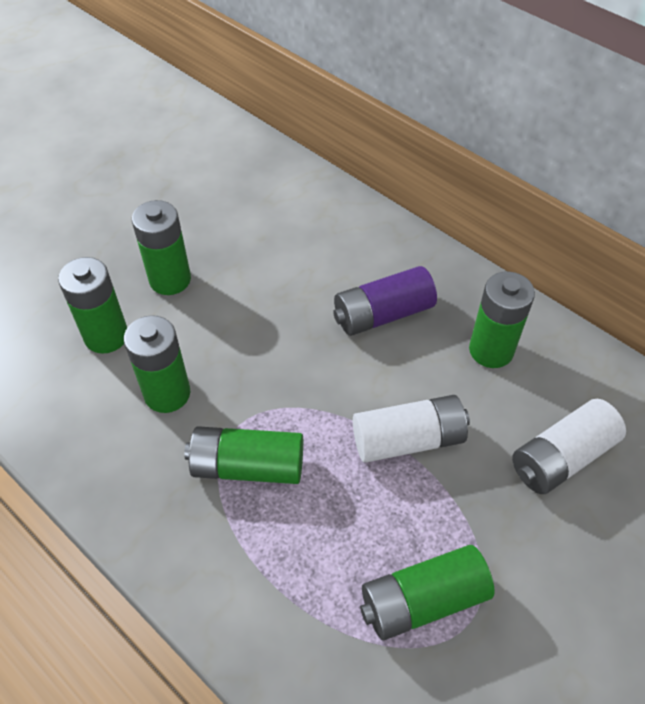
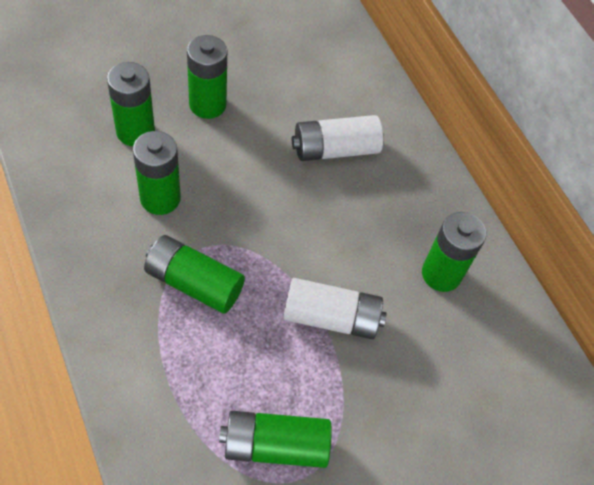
camera: 15 degrees right, 5 degrees up
(382, 314) = (366, 205): purple battery -> none
(561, 457) = (449, 387): white battery -> white battery (335, 149)

